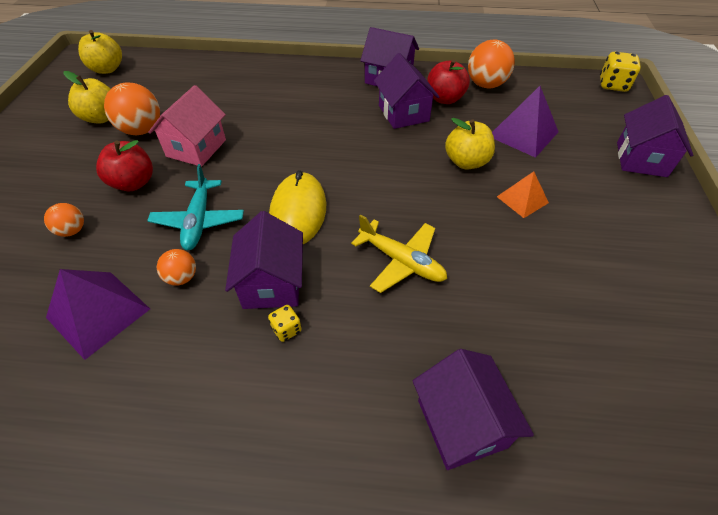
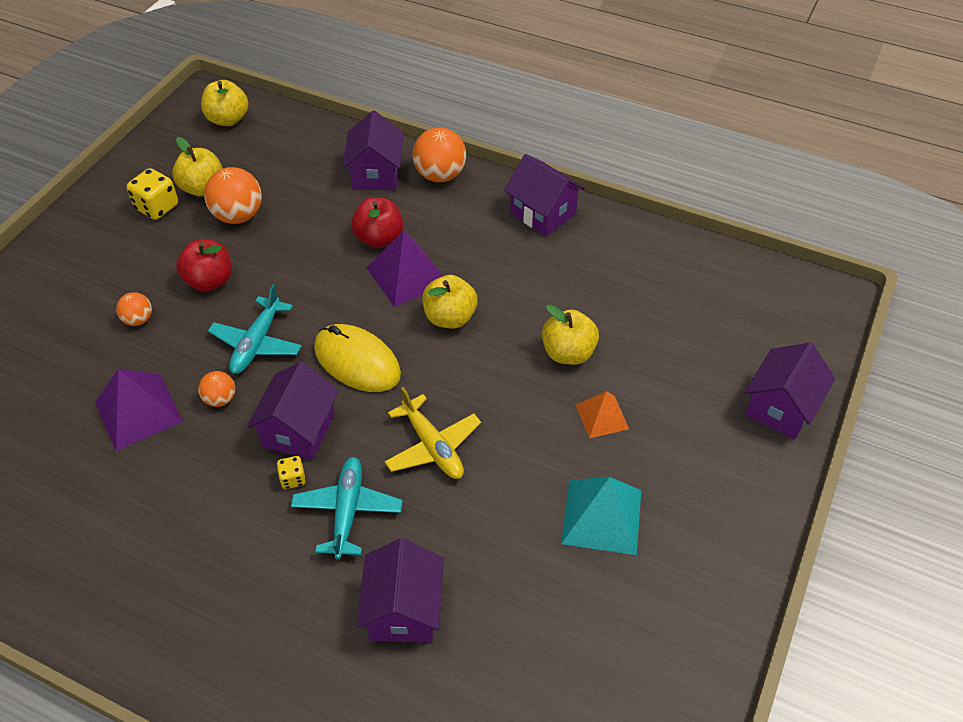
camera: 20 degrees right, 0 degrees up
(196, 148) = (285, 254): pink house -> none
(298, 212) = (357, 361): yellow mouse -> yellow mouse turned 75 degrees counterclockwise
(355, 343) = (347, 511): none -> turquoise plane
(359, 160) = (450, 317): none -> yellow apple
(403, 113) = (533, 268): purple house -> purple house (376, 174)
(445, 99) = (595, 260): red apple -> red apple (379, 238)
(486, 85) = (659, 253): orange ball -> orange ball (440, 175)
(523, 134) = (659, 334): purple pyramid -> purple pyramid (407, 275)
(576, 275) = (602, 516): none -> turquoise pyramid
(612, 85) = (826, 296): yellow dice -> yellow dice (157, 207)

